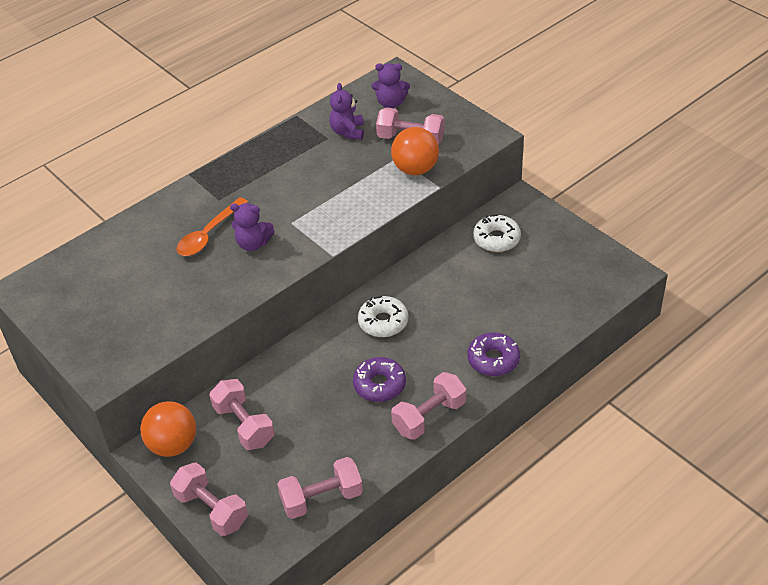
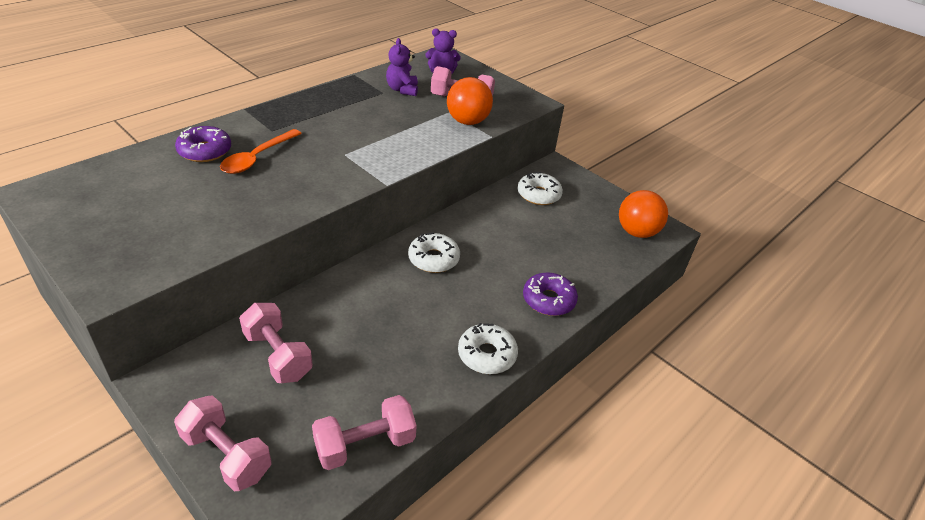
camera: 10 degrees left, 5 degrees down
(173, 445) = (190, 374): orange ball -> orange ball (636, 232)
(253, 244) = (304, 169): purple teddy bear -> none
(379, 385) = (431, 319): purple donut -> purple donut (205, 151)
(429, 417) = (487, 355): pink dumbbell -> white donut

